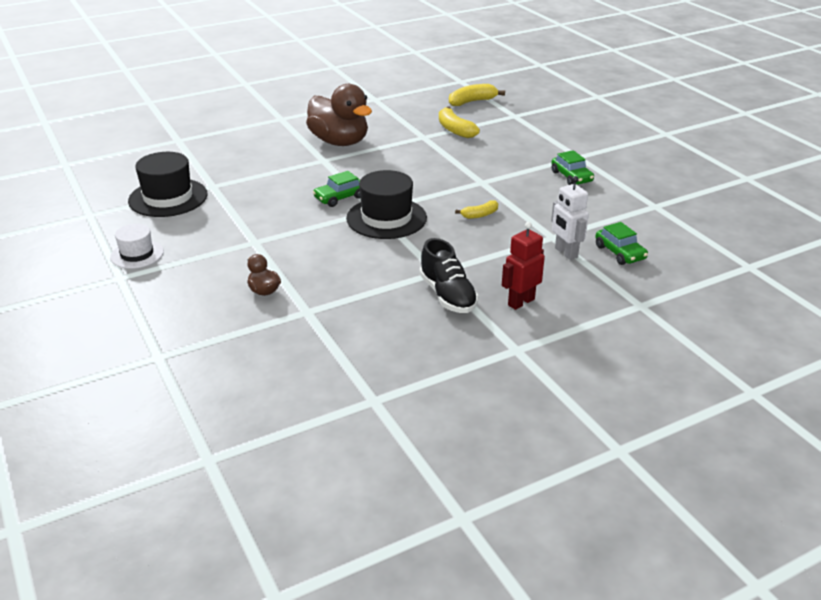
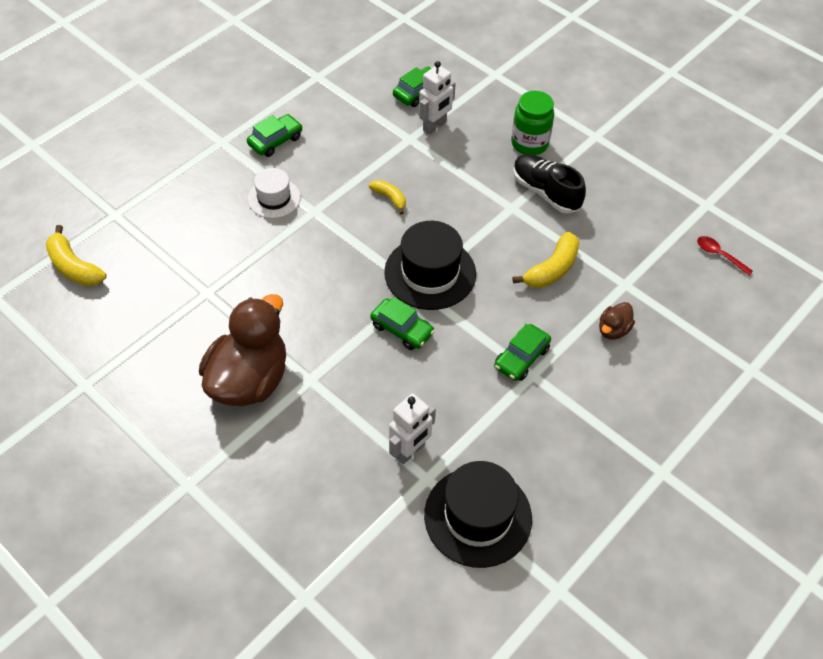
camera: 110 degrees left, 20 degrees up
(137, 254) = (613, 480): white hat -> white hat (274, 198)
(237, 184) = (410, 451): none -> white robot
(274, 240) = (521, 358): none -> green car
(300, 384) = (719, 255): none -> red spoon
(448, 295) = (545, 192): black shoe -> black shoe turned 90 degrees counterclockwise
(455, 130) = (176, 265): yellow banana -> yellow banana (551, 269)
(521, 302) = (529, 143): red robot -> green jar

